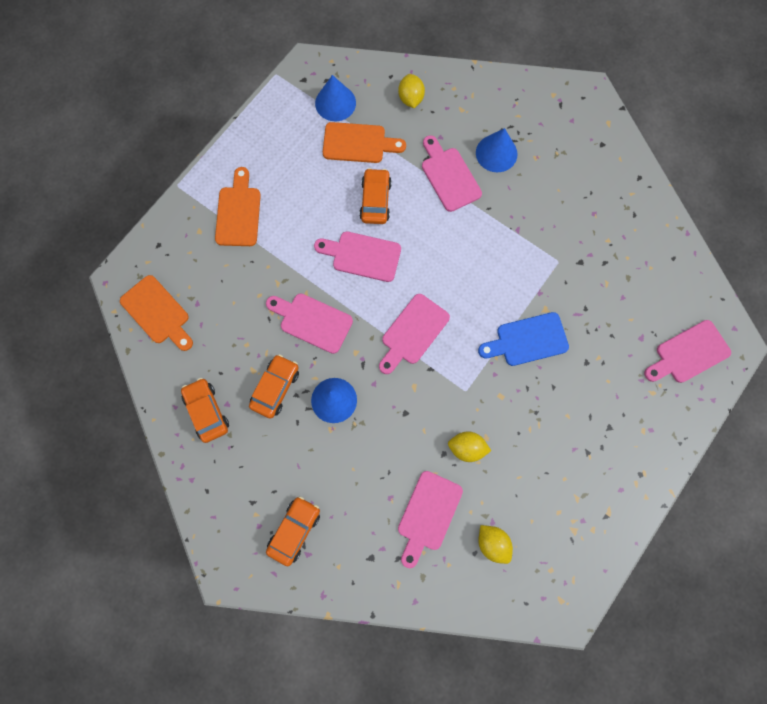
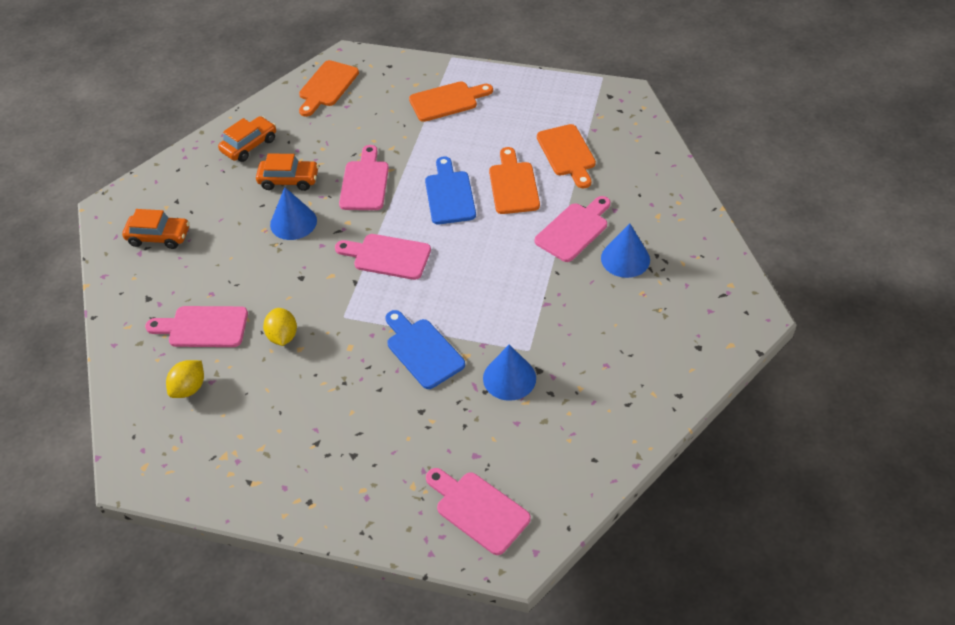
camera: 70 degrees right, 25 degrees down
(335, 103) = (600, 124): blue cone -> blue cone (509, 378)
(362, 256) = (449, 195): pink cutting board -> blue cutting board
(375, 200) = (513, 185): orange car -> orange cutting board
(411, 99) = (642, 174): yellow lemon -> none

